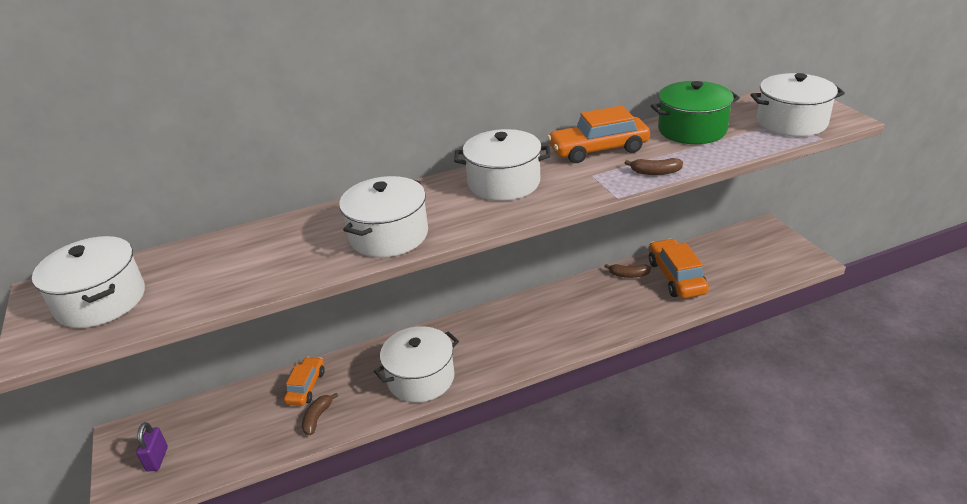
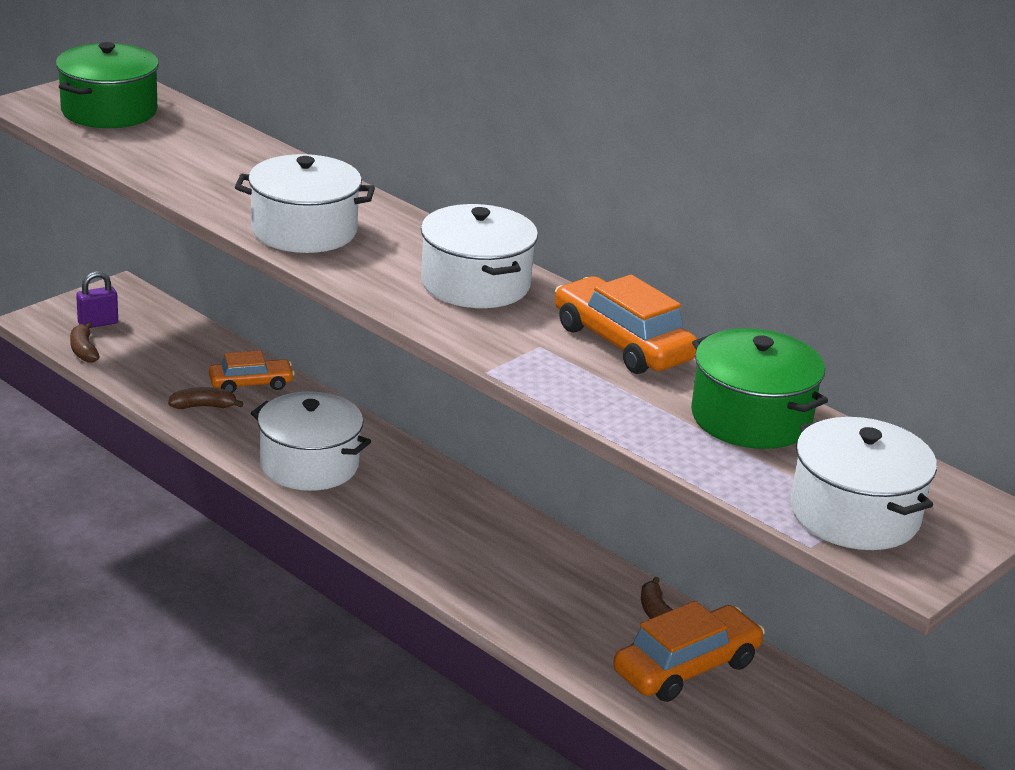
camera: 60 degrees right, 5 degrees down
(101, 301) = (109, 111): white pot -> green pot
(655, 172) = (580, 395): brown banana -> brown banana (83, 350)

